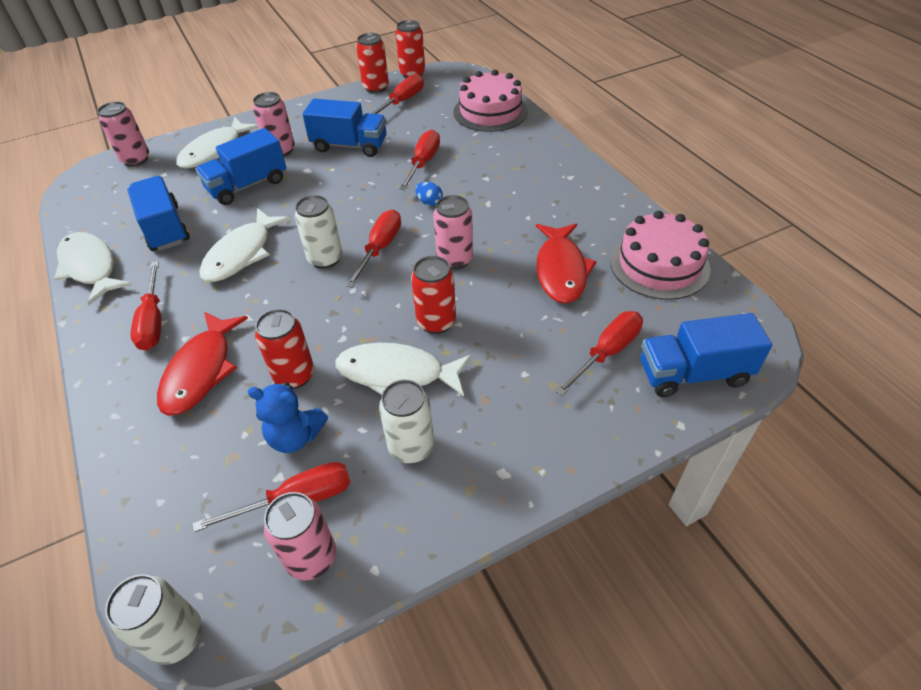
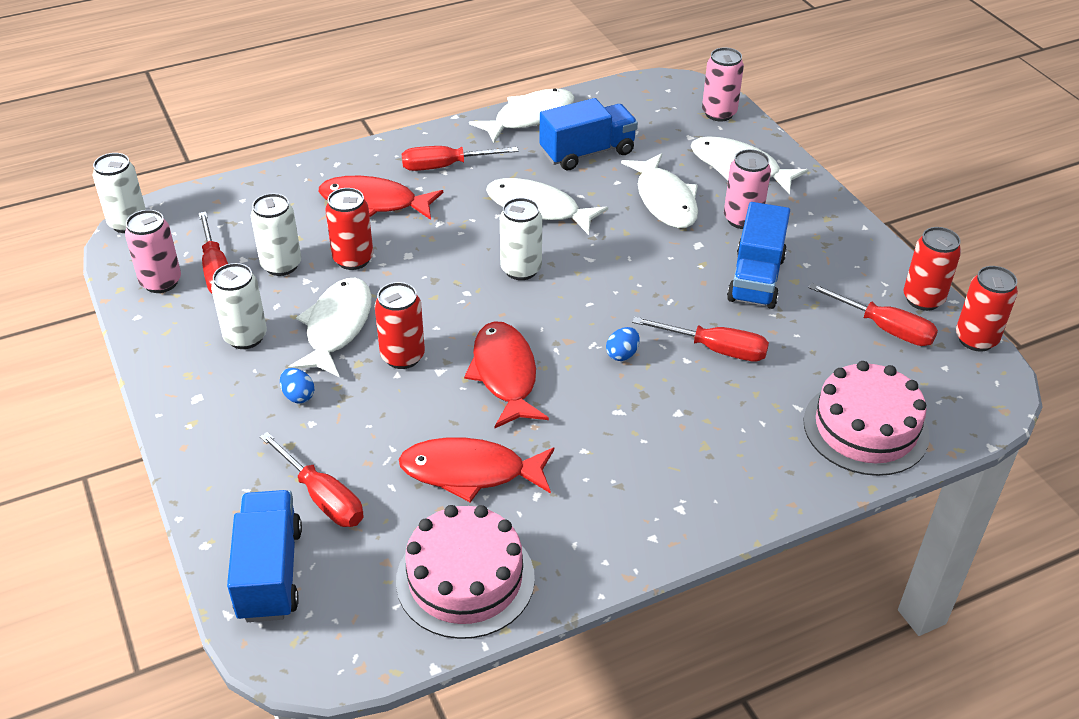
camera: 90 degrees right, 5 degrees down
(247, 185) = (665, 200): blue truck -> white fish
(295, 436) = (281, 265): blue teddy bear -> white can
(380, 248) = (534, 311): red screwdriver -> none
(455, 259) = (505, 374): pink can -> red fish
(492, 388) = (298, 396): none -> blue egg

